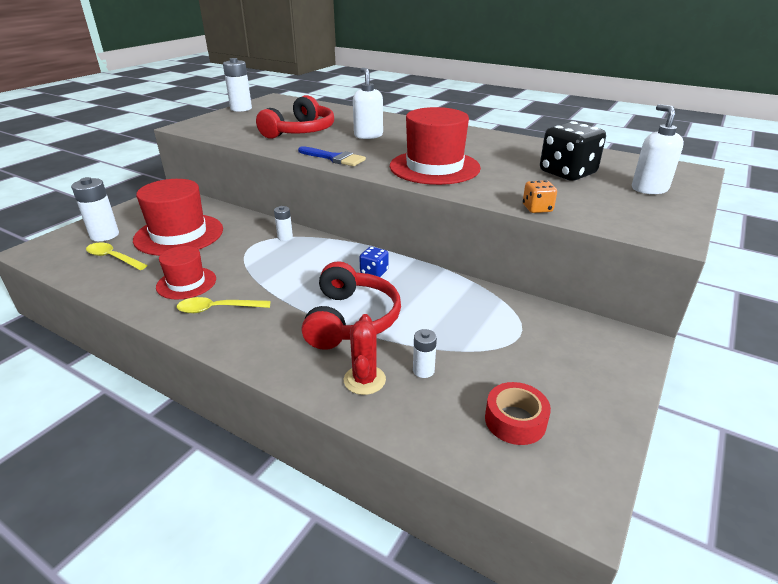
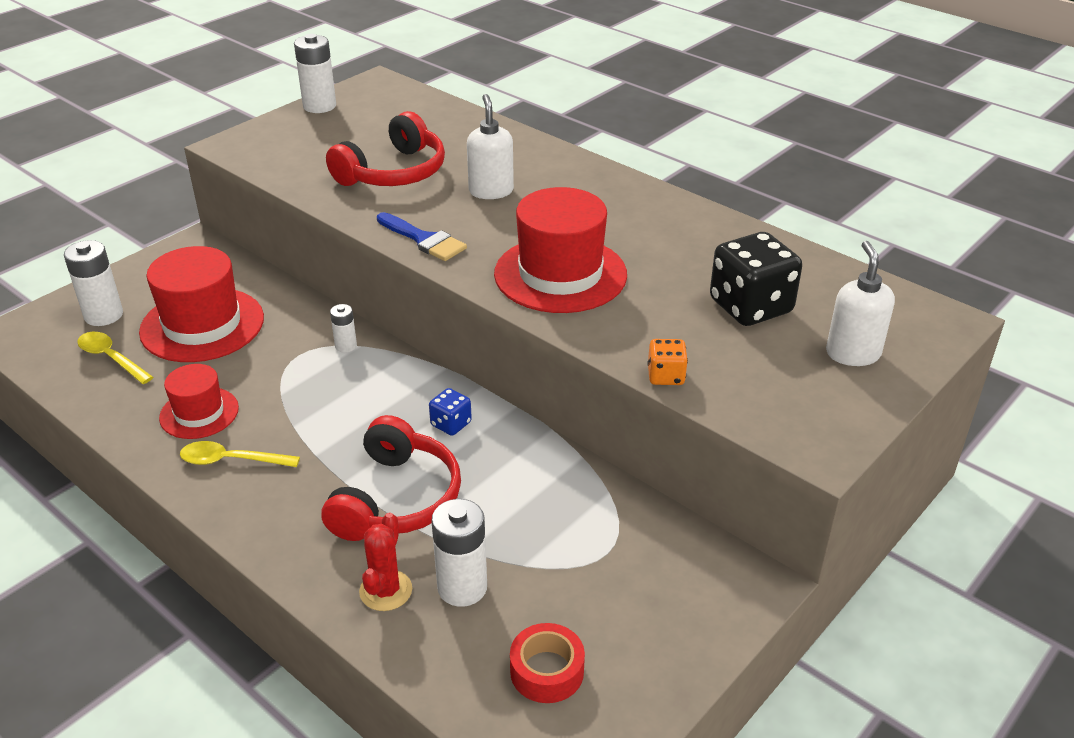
camera: 10 degrees right, 5 degrees up
(423, 370) = (462, 587): white battery -> white battery, size x1.80

